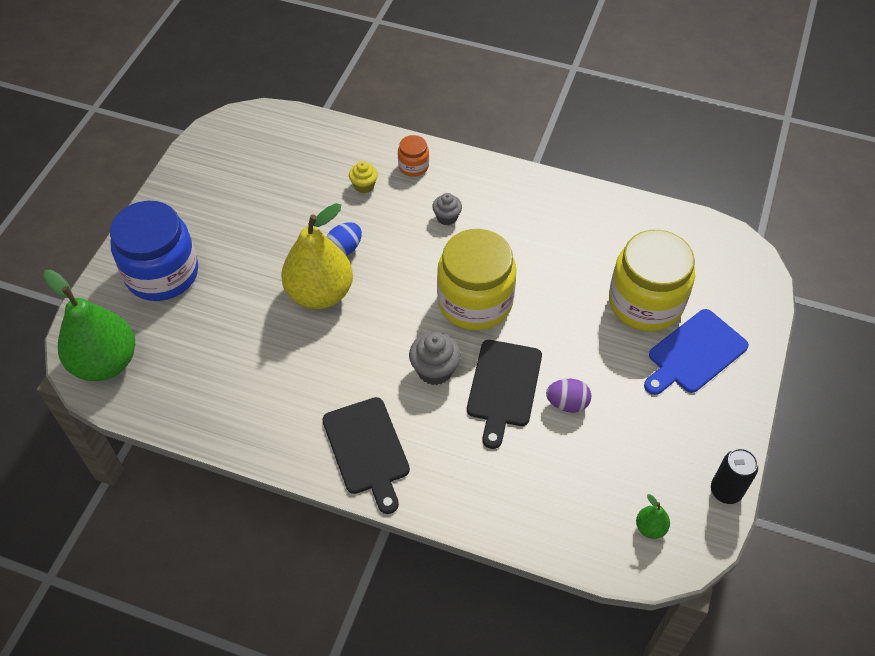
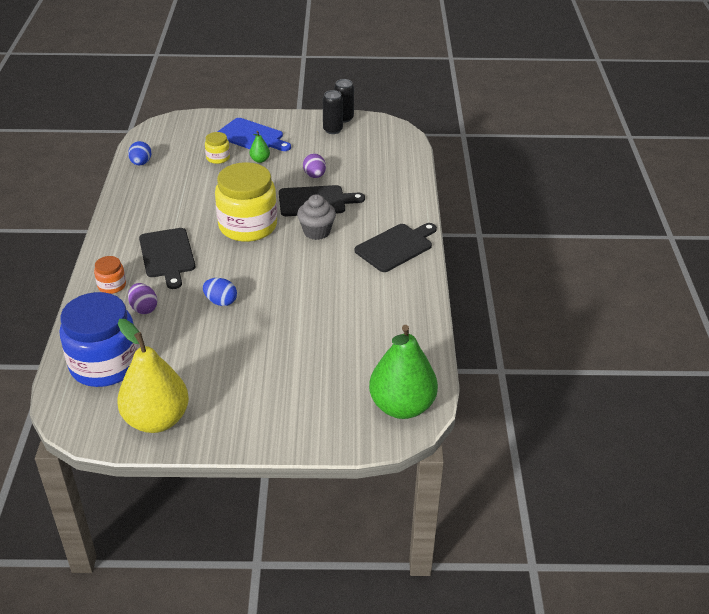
camera: 110 degrees left, 15 degrees down
(162, 273) = (292, 405): blue jar -> blue jar (105, 364)
(320, 293) = (273, 303): yellow pear -> yellow pear (157, 420)
(364, 186) = (144, 308): yellow cupcake -> purple egg
(447, 217) = (167, 255): grey cupcake -> black cutting board
(645, 303) = (218, 158): yellow jar -> yellow jar, size x0.45
(650, 527) = (382, 138): green pear -> green pear (260, 160)
(653, 221) = (141, 163): none -> blue egg
(691, 464) = (332, 130): none -> black can

